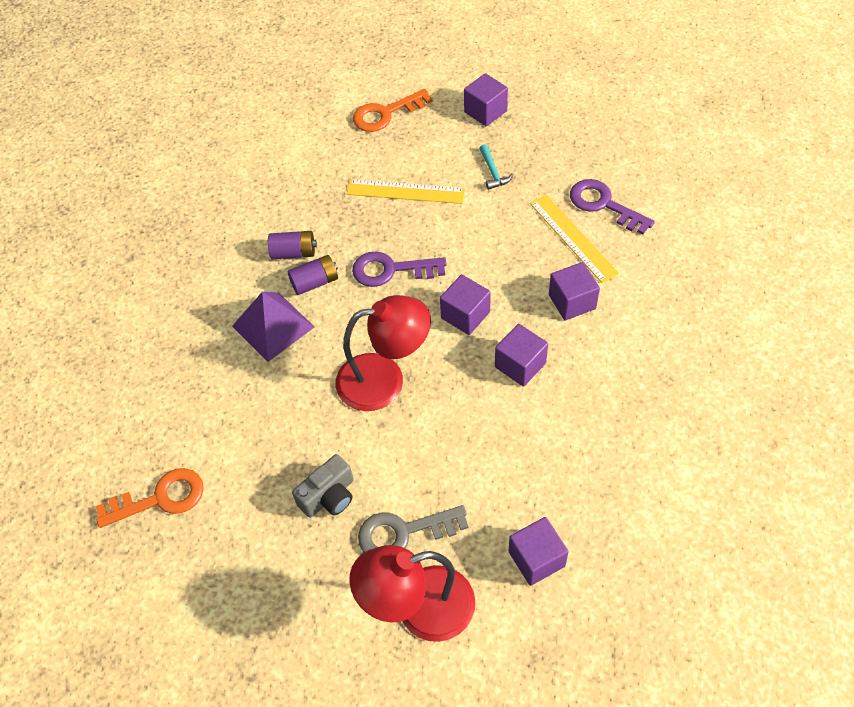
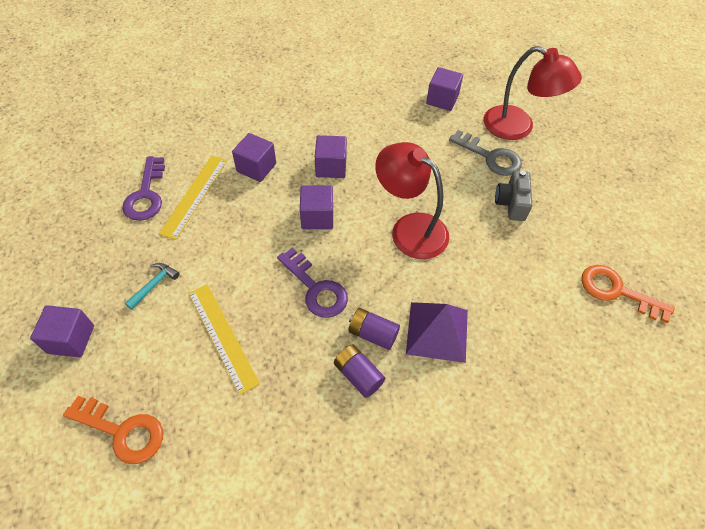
camera: 135 degrees left, 0 degrees up
(329, 496) = (511, 203): grey camera -> grey camera turned 90 degrees counterclockwise

